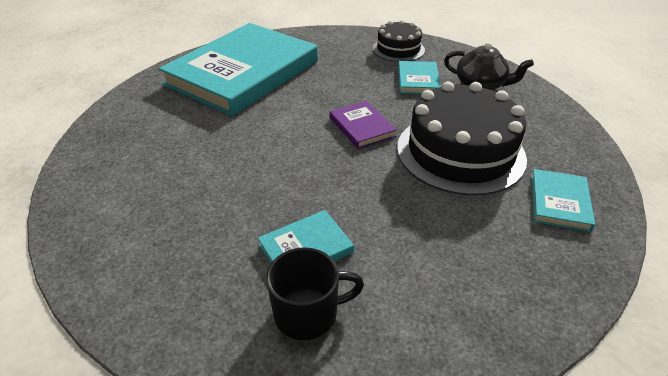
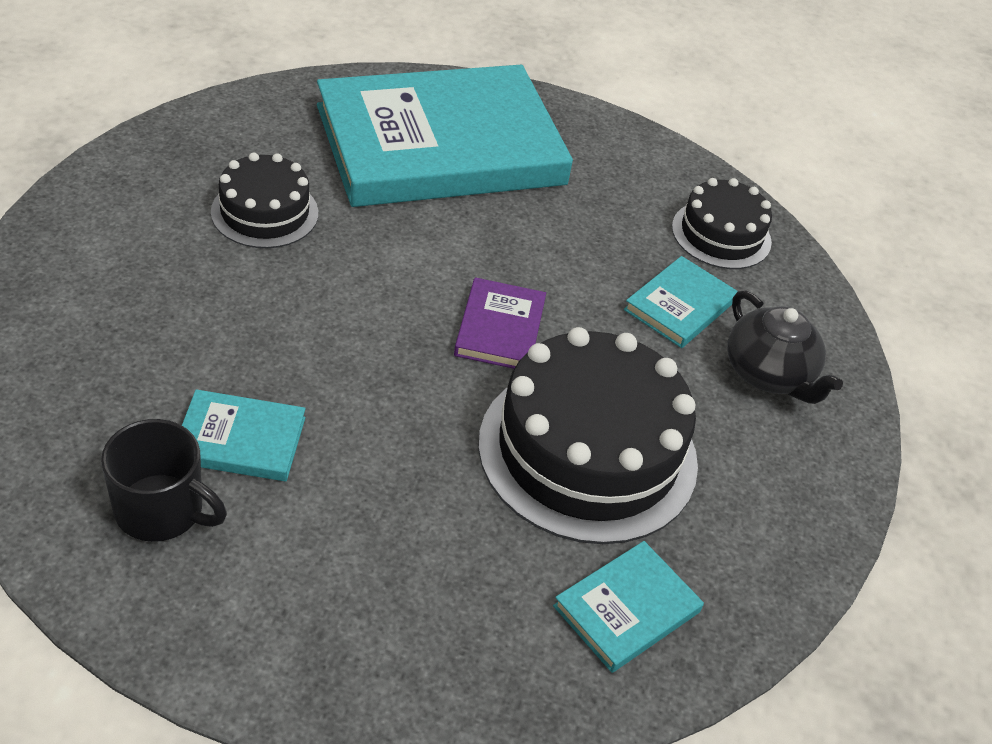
camera: 30 degrees right, 5 degrees up
(190, 140) = (265, 212): none -> black cake

